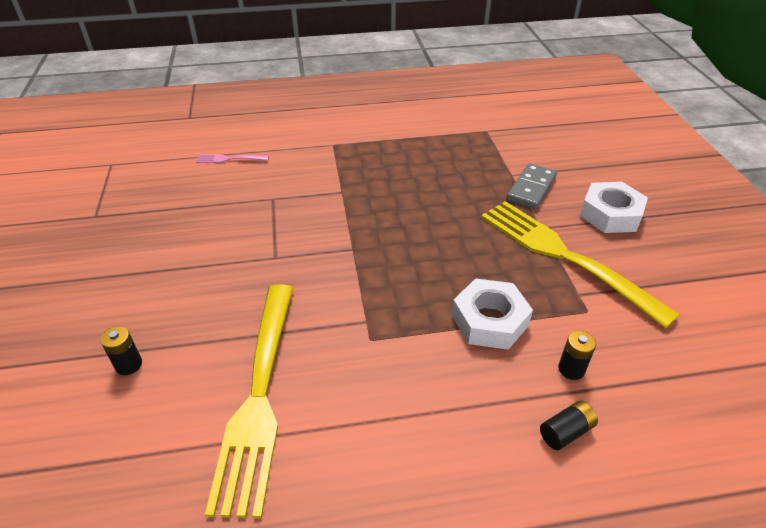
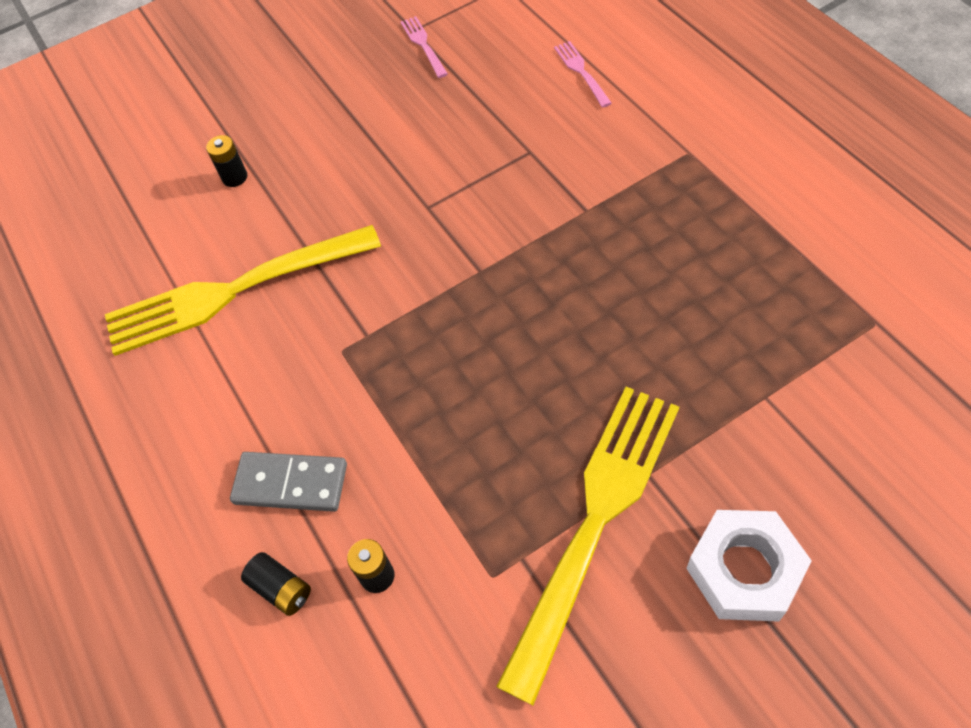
camera: 75 degrees right, 15 degrees up
(118, 215) = (423, 45): none -> pink fork
(489, 321) = (421, 461): white nut -> none
(531, 188) = (744, 435): grey domino -> grey domino (290, 484)

